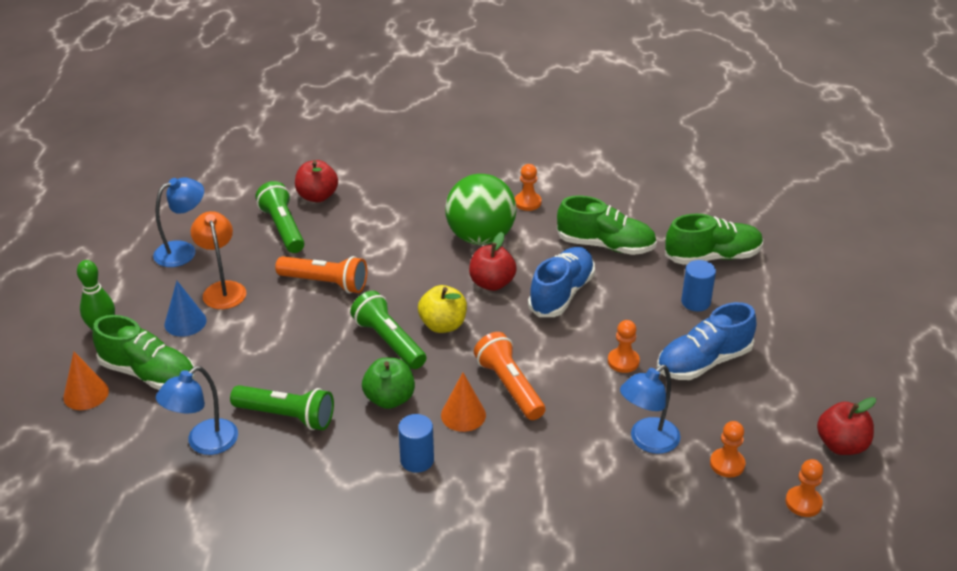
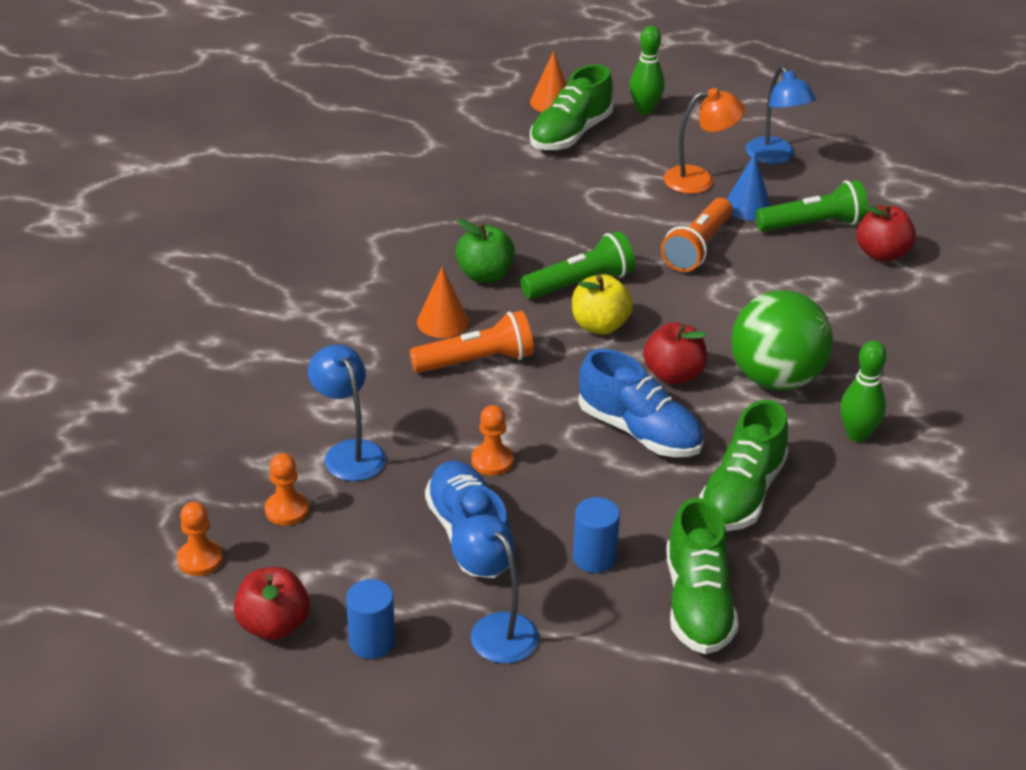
camera: 100 degrees right, 0 degrees up
(185, 322) = (647, 156): blue cone -> blue cone (747, 206)
(204, 443) = (460, 162): blue lamp -> blue lamp (495, 628)
(286, 416) = (481, 209): green flashlight -> none
(417, 460) = (387, 283): blue cylinder -> blue cylinder (372, 642)
(527, 202) = (857, 435): orange pawn -> green bowling pin

